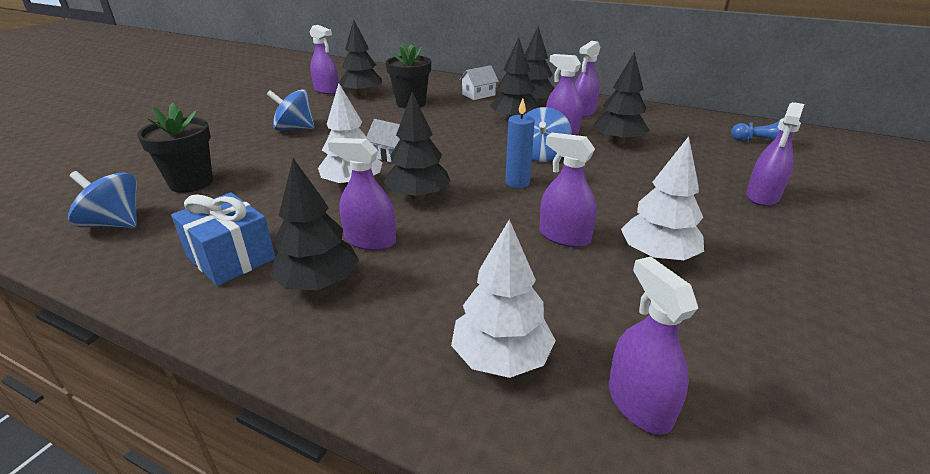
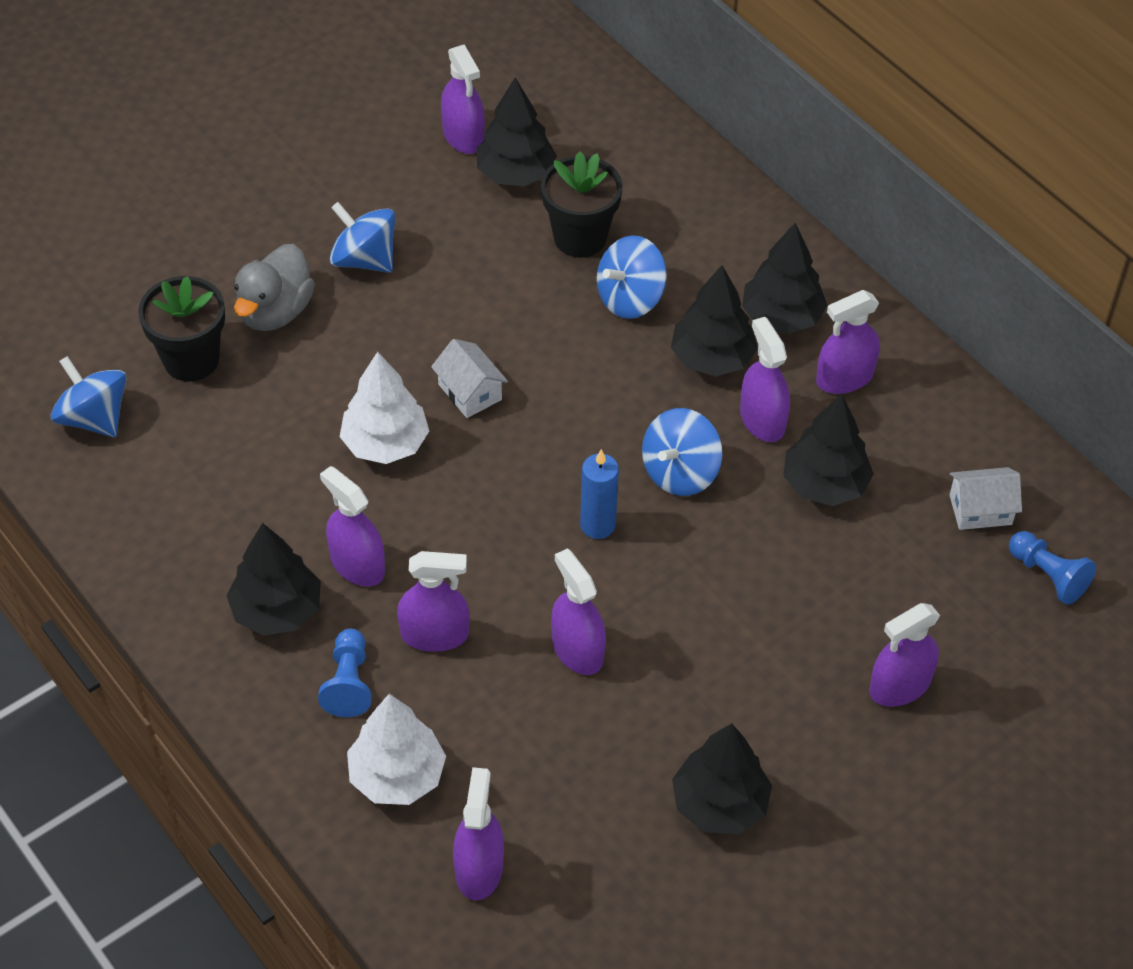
camera: 25 degrees right, 20 degrees up
(231, 257) = (203, 532): blue gift -> none
(246, 154) = (275, 311): none -> grey duck
(410, 308) = (348, 683): none -> blue pawn
(418, 196) = (453, 502): black tree -> black tree (719, 804)
(453, 113) = (630, 298): none -> blue spinning top
(457, 259) = (434, 634): none -> purple spray bottle
(478, 95) = (713, 248): white house -> white house (980, 510)
(657, 256) = (656, 723): white tree -> none

